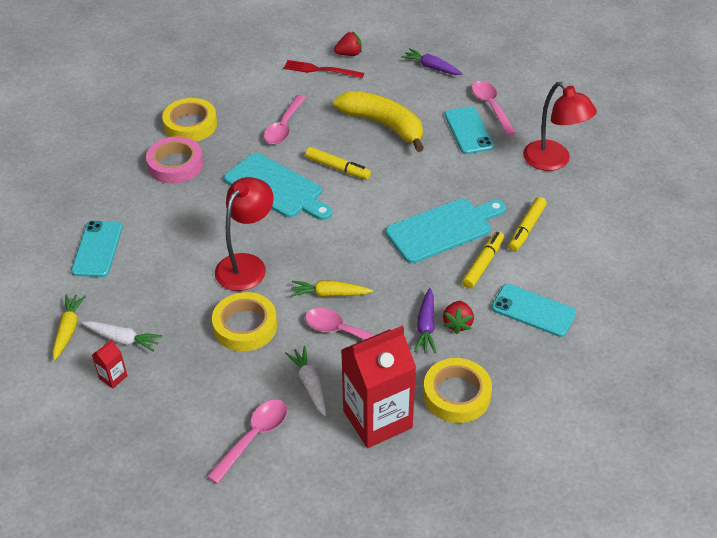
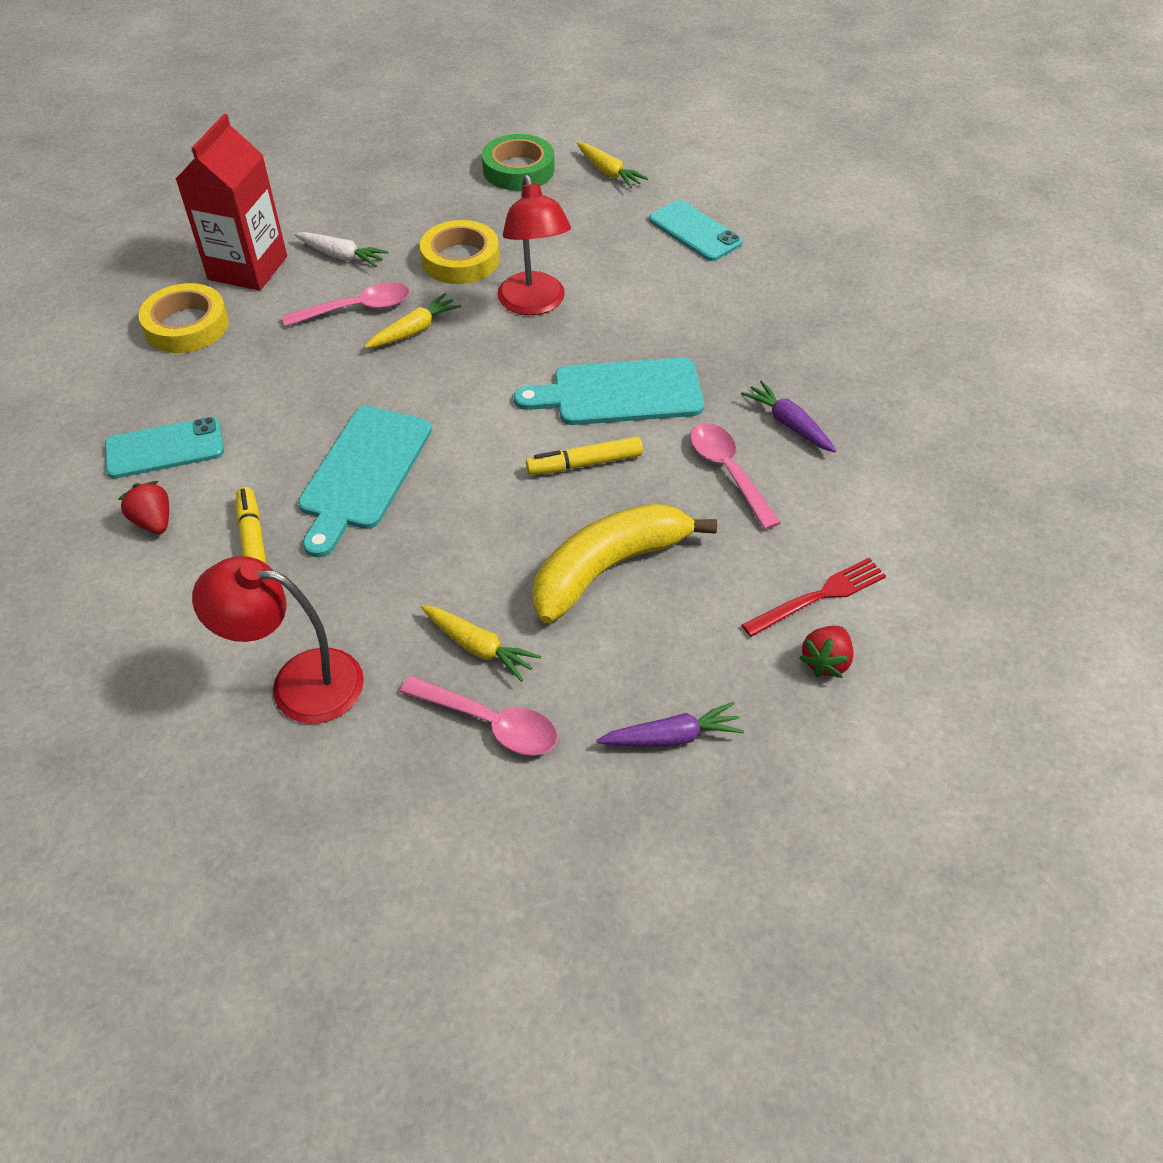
camera: 135 degrees right, 5 degrees up
(113, 377) = (518, 170): red carton -> green tape
(123, 339) = (553, 192): white carrot -> none
(175, 165) = (766, 344): pink tape -> none
(190, 125) = (834, 396): yellow tape -> none
(253, 437) = (345, 201): pink spoon -> none
(383, 125) = (608, 568): yellow banana -> yellow banana turned 150 degrees clockwise
(426, 326) = (277, 362): purple carrot -> purple carrot (788, 424)
(457, 324) = (244, 384): red strawberry -> red strawberry (154, 522)
(468, 131) = (479, 647): turquoise phone -> yellow carrot
(483, 264) = (272, 463): yellow marker -> none

